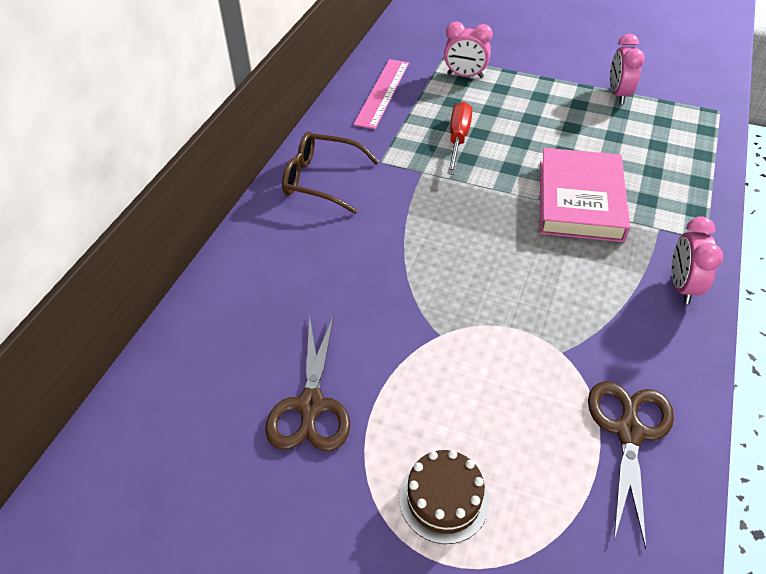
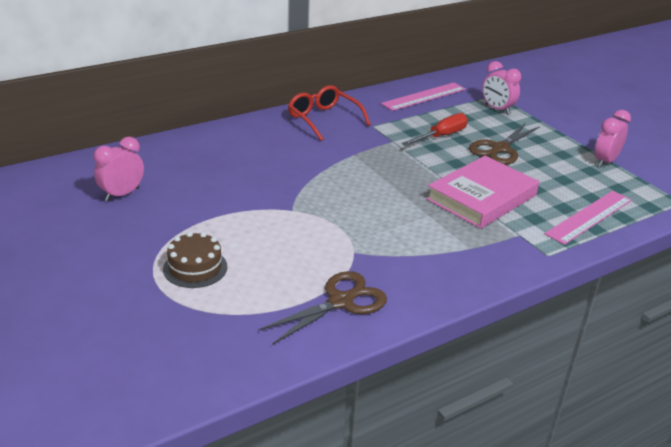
camera: 35 degrees right, 15 degrees down
(310, 406) = (181, 201): brown scissors -> brown scissors (500, 149)
(321, 180) = (323, 119): brown glasses -> red glasses
(681, 170) = (589, 217): none -> pink ruler
(681, 286) = (487, 266): pink clock -> pink clock (122, 194)

